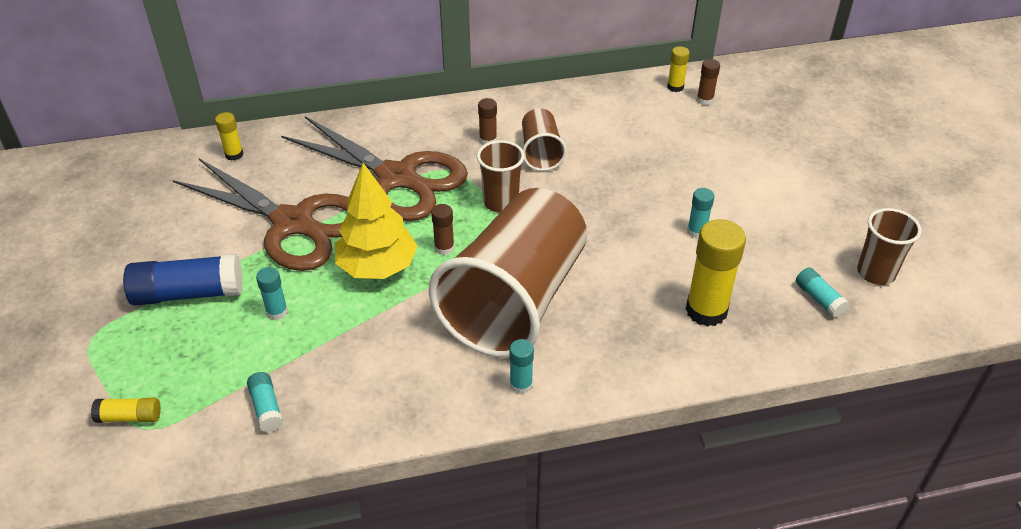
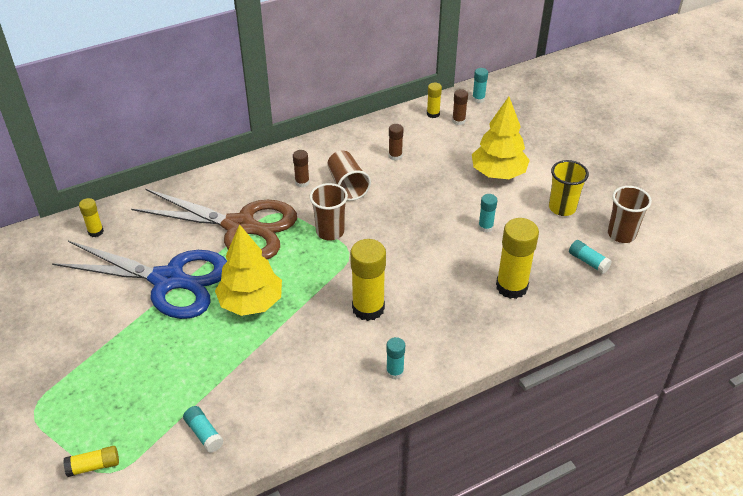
camera: 15 degrees left, 0 degrees up
(188, 293) = (103, 355): blue glue stick -> none
(277, 312) = (183, 355): turquoise glue stick -> turquoise glue stick (478, 99)
(293, 223) = (168, 280): brown scissors -> blue scissors
(444, 248) = (298, 277): brown glue stick -> brown glue stick (395, 156)
(515, 301) = (368, 308): brown cup -> yellow glue stick
(735, 170) = (498, 173): none -> yellow tree
(805, 226) = (562, 208): none -> yellow cup

